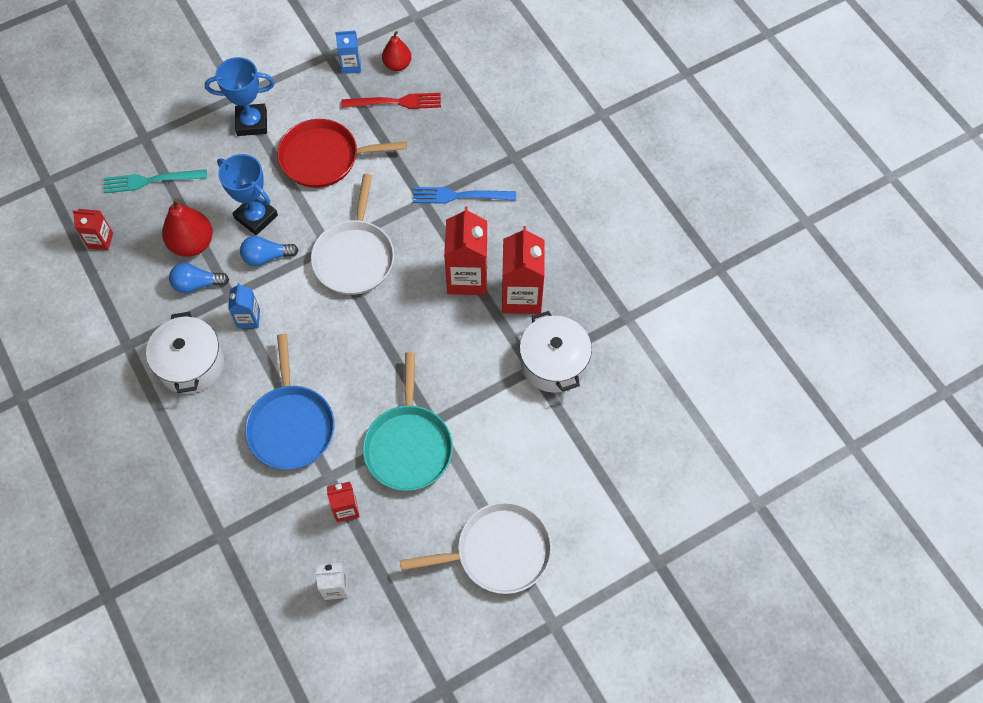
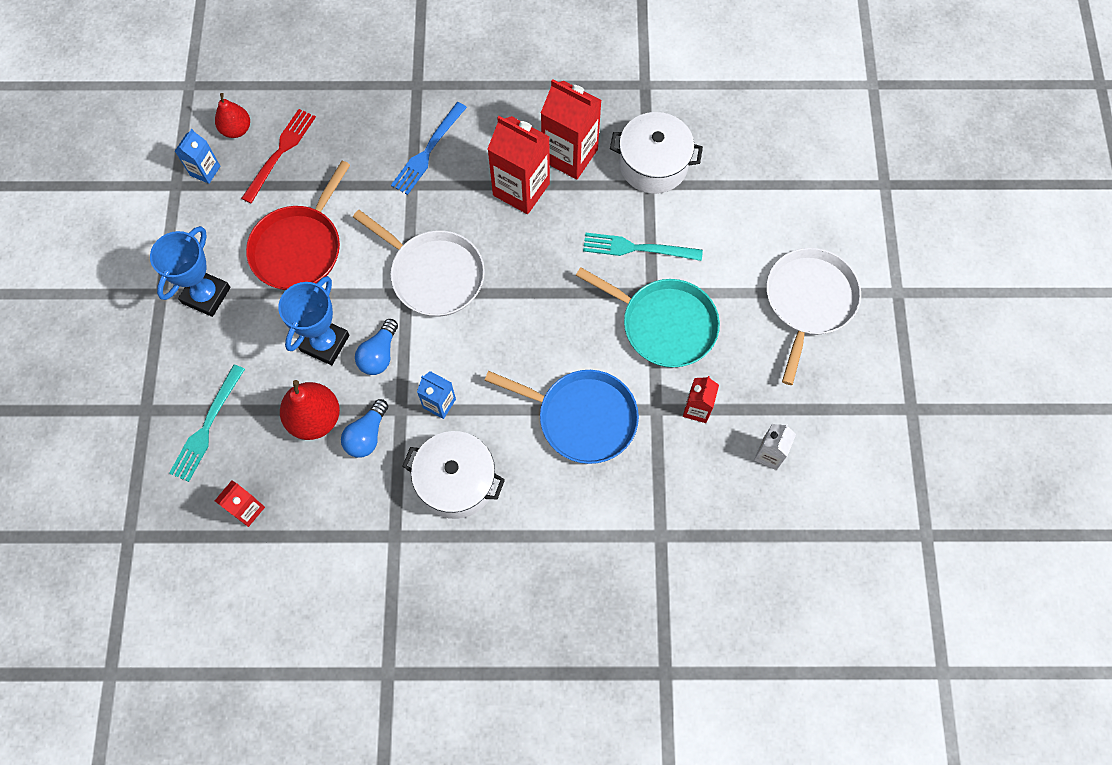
camera: 60 degrees left, 5 degrees up
(256, 217) = (325, 343): blue trophy -> blue trophy turned 45 degrees counterclockwise
(466, 390) = (637, 248): none -> turquoise fork

